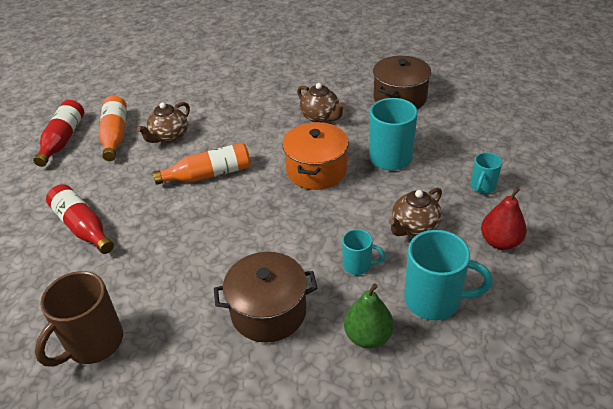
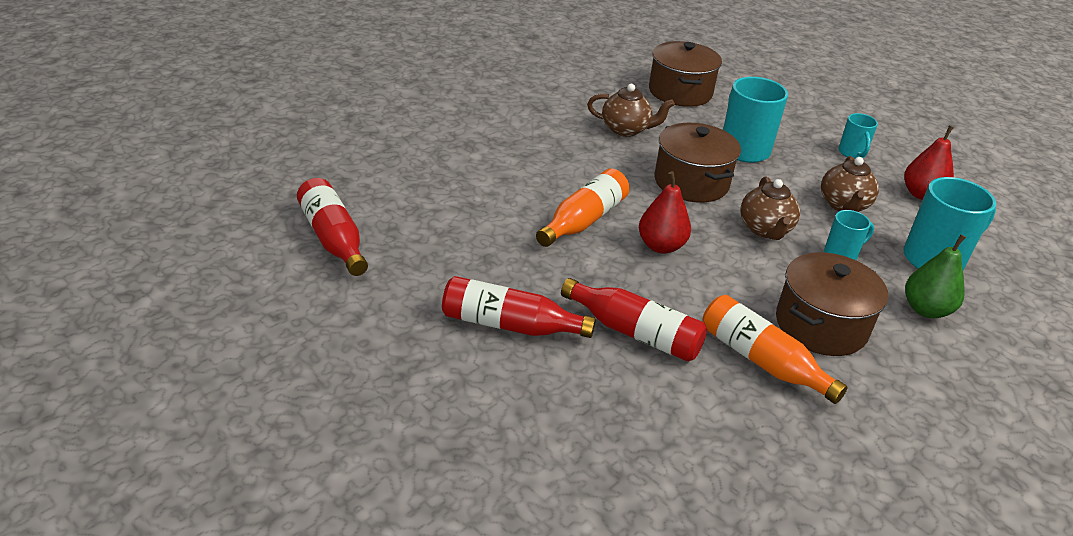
camera: 40 degrees left, 5 degrees down
(93, 343) = (695, 433): brown mug -> none
(115, 135) = (403, 213): orange bottle -> orange bottle (761, 361)
(143, 262) = (635, 332): none -> red bottle
(169, 137) = (478, 195): brown teapot -> brown teapot (765, 229)
(235, 210) = (661, 246): none -> red pear
(316, 170) = (691, 182): orange pot -> brown pot

